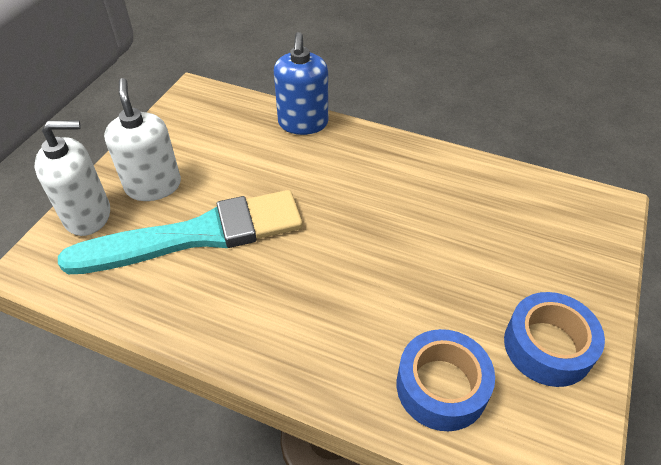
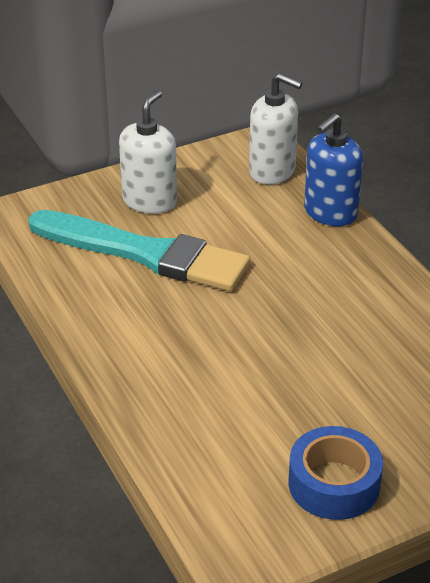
camera: 40 degrees right, 10 degrees down
(88, 215) = (81, 198): white soap dispenser -> white soap dispenser (272, 171)
(441, 386) = (214, 453): blue tape -> none

